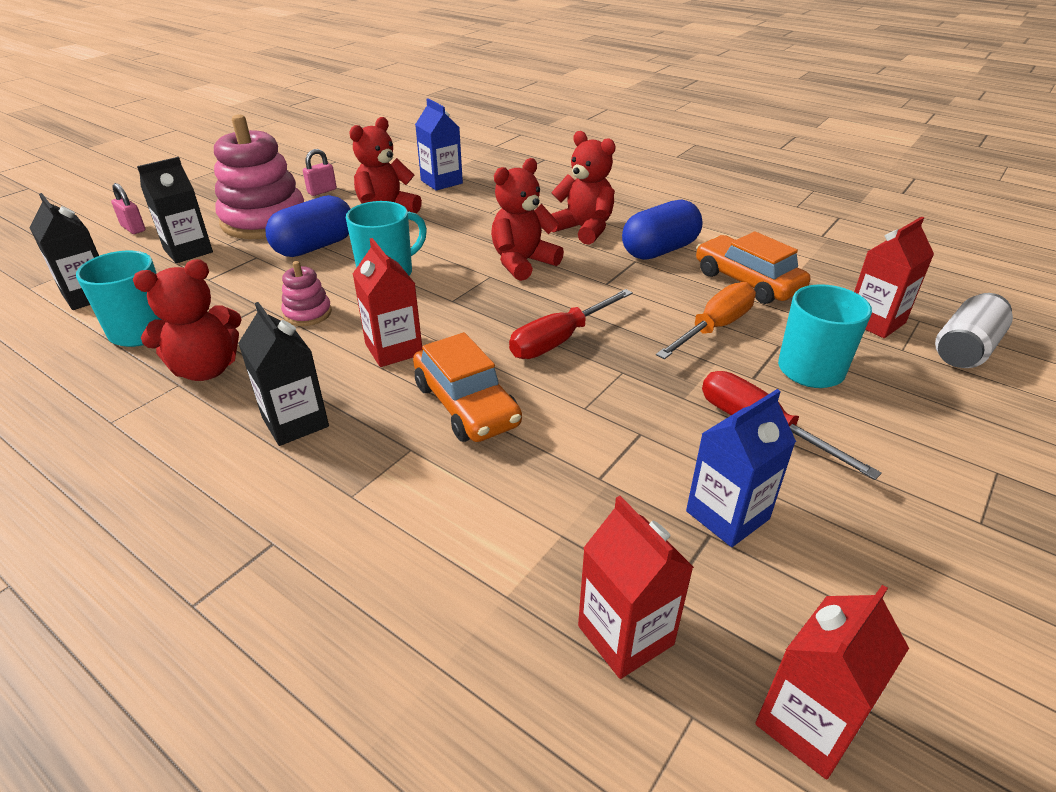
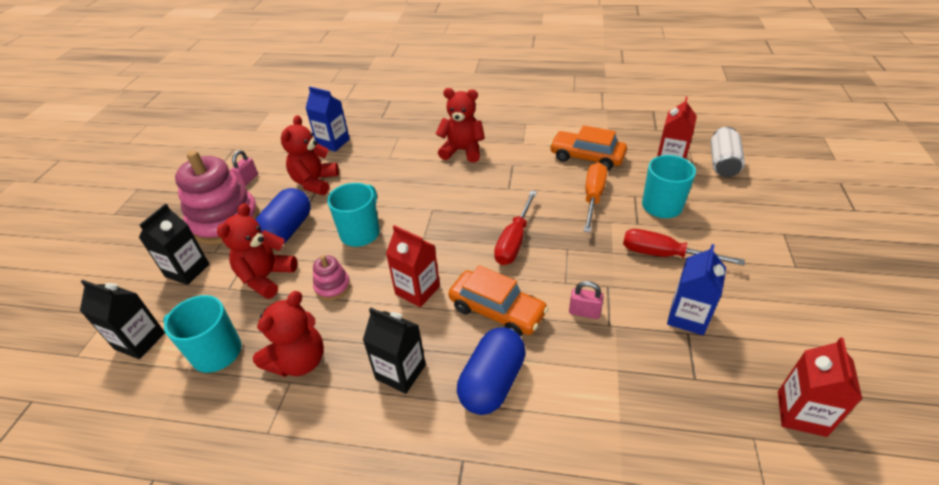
camera: 25 degrees left, 5 degrees up
(133, 228) = (117, 267): pink padlock -> pink padlock (584, 312)
(522, 263) = (445, 191): red teddy bear -> red teddy bear (266, 277)
(625, 635) = (693, 412): red carton -> none
(659, 250) = (521, 151): blue capsule -> blue capsule (492, 382)

